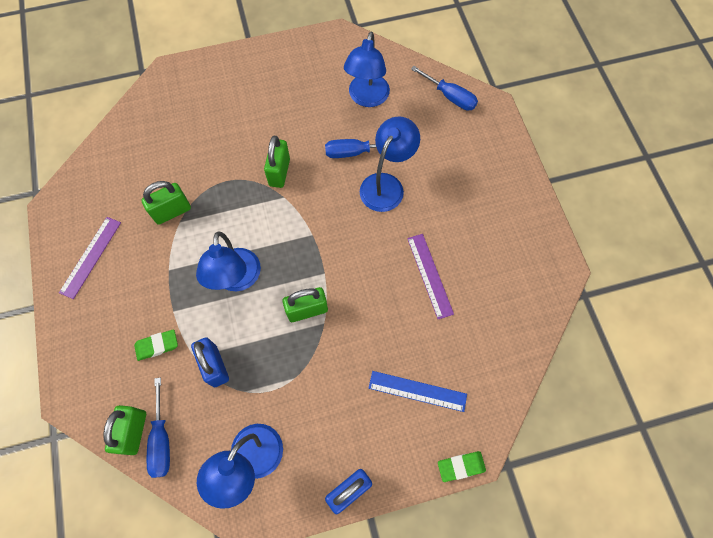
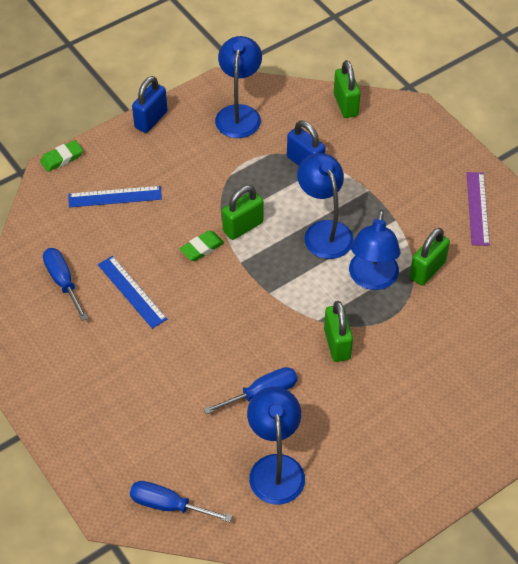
camera: 160 degrees right, 15 degrees down
(157, 346) = (365, 162): green eraser -> green eraser (202, 248)
(161, 440) = (320, 106): blue screwdriver -> blue screwdriver (63, 282)
(386, 184) = (210, 368): blue lamp -> blue lamp (372, 279)
(429, 275) = (132, 291): purple ruler -> blue ruler

